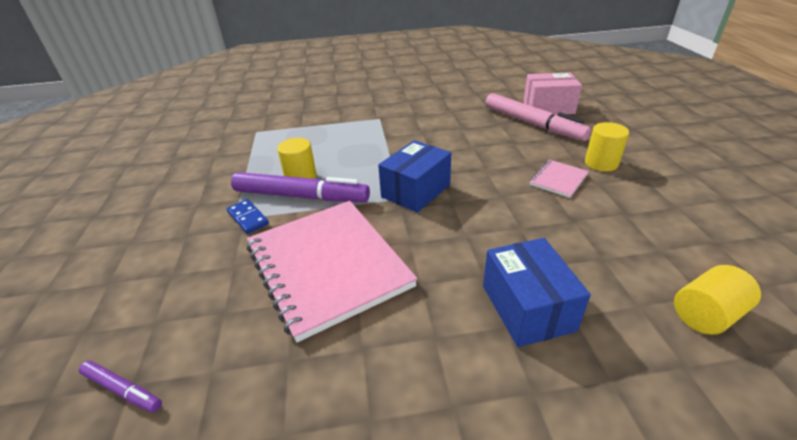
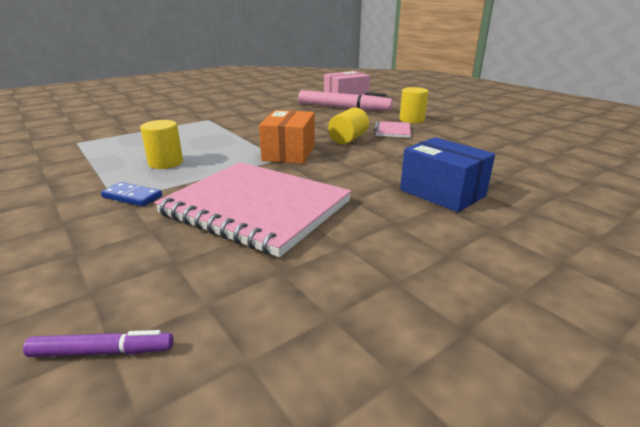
camera: 30 degrees left, 10 degrees down
(301, 196) = (179, 173): purple marker -> none
(416, 191) = (289, 153): blue box -> orange box
(706, 314) = (545, 171): yellow cylinder -> yellow cylinder (348, 139)

